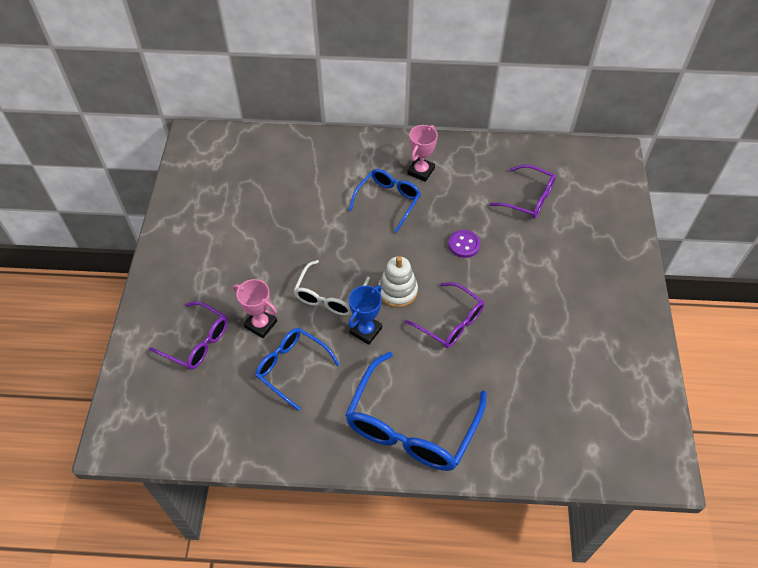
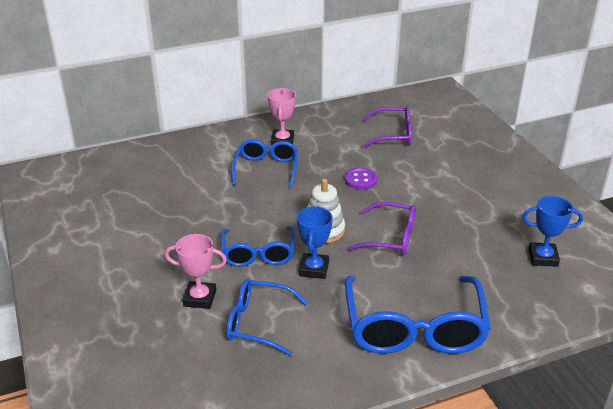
camera: 25 degrees left, 20 degrees down
(197, 342) = (137, 336): purple glasses -> none
(329, 296) = (258, 254): white glasses -> blue glasses
(573, 399) = (543, 257): none -> blue trophy

